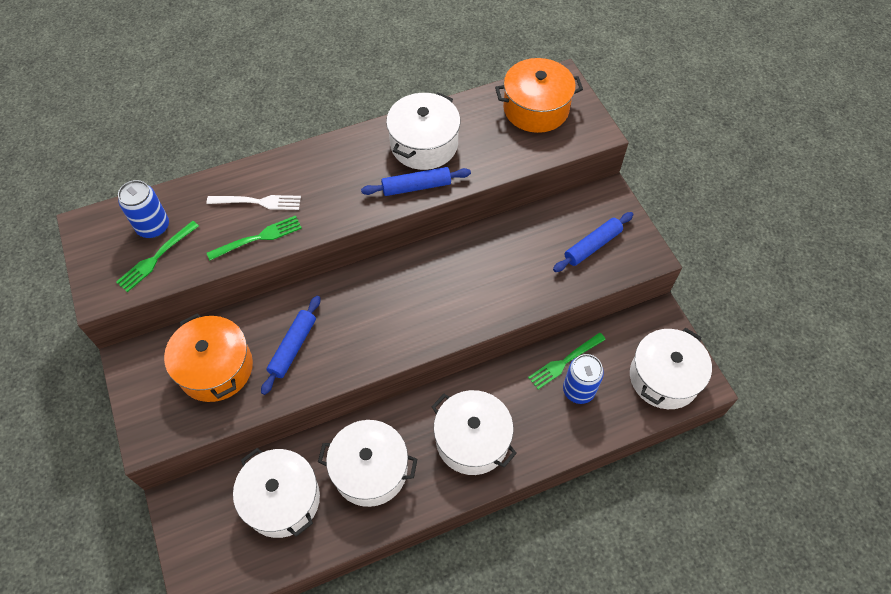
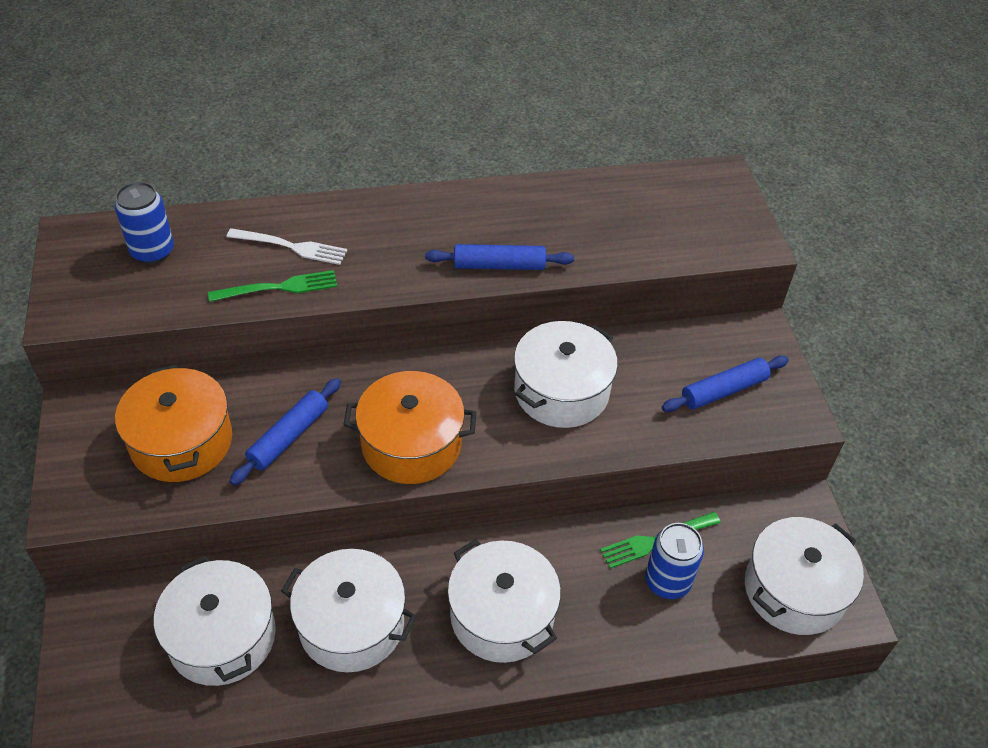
camera: 10 degrees right, 10 degrees down
(156, 258) = (144, 287): green fork -> none
(424, 144) = (522, 218): white pot -> white pot (561, 391)
(536, 108) = (680, 203): orange pot -> orange pot (411, 444)

